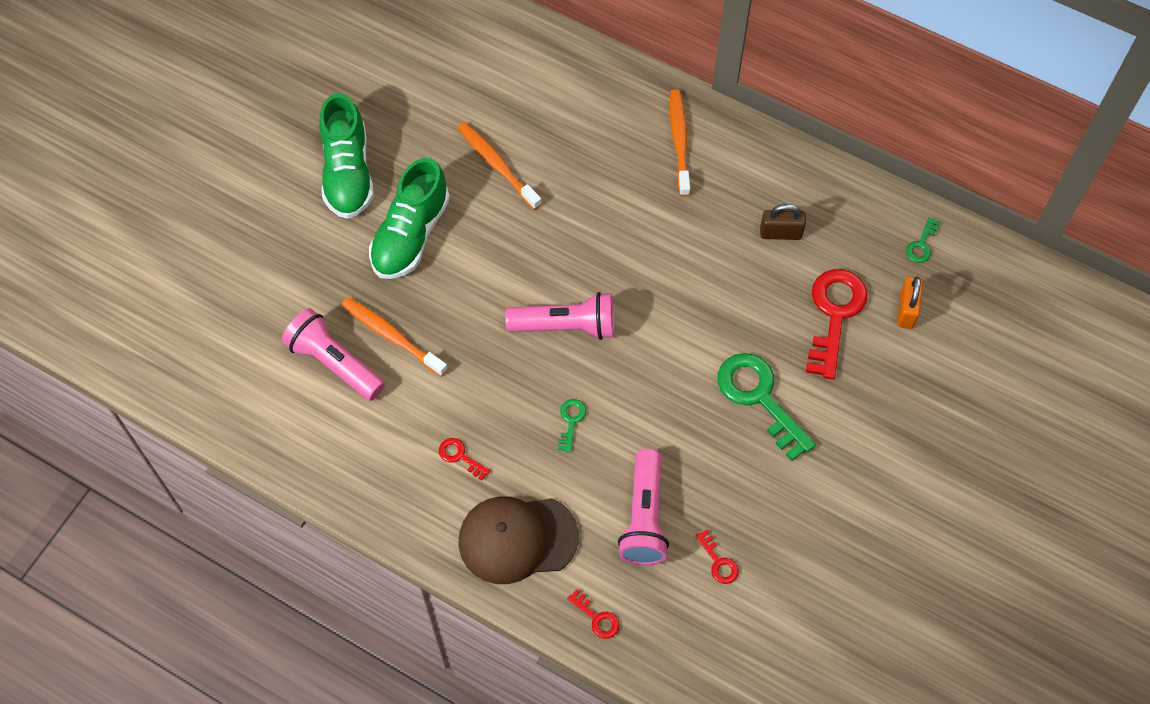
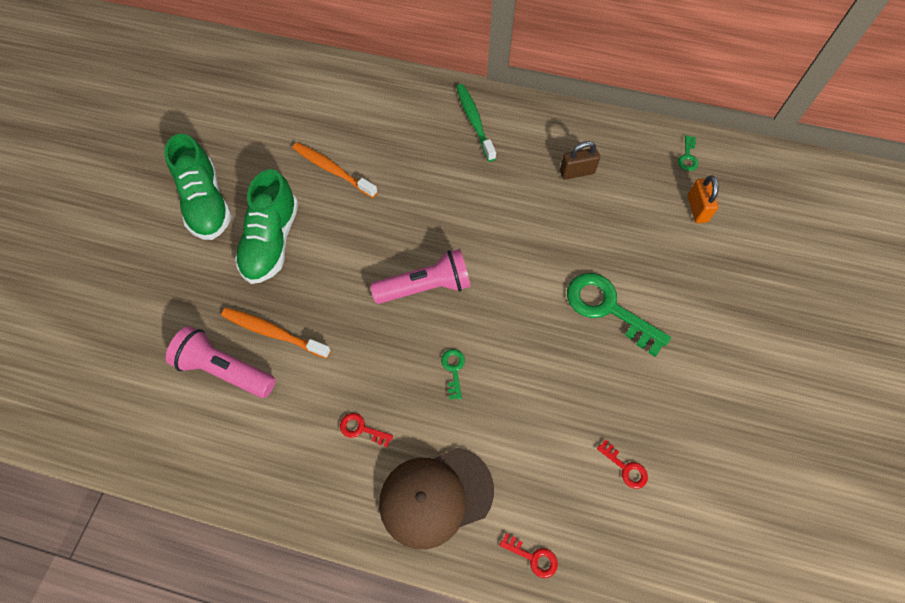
camera: 15 degrees left, 0 degrees up
(644, 517) = (545, 443): pink flashlight -> none
(679, 141) = (474, 121): orange toothbrush -> green toothbrush
(834, 315) = (642, 225): red key -> none

